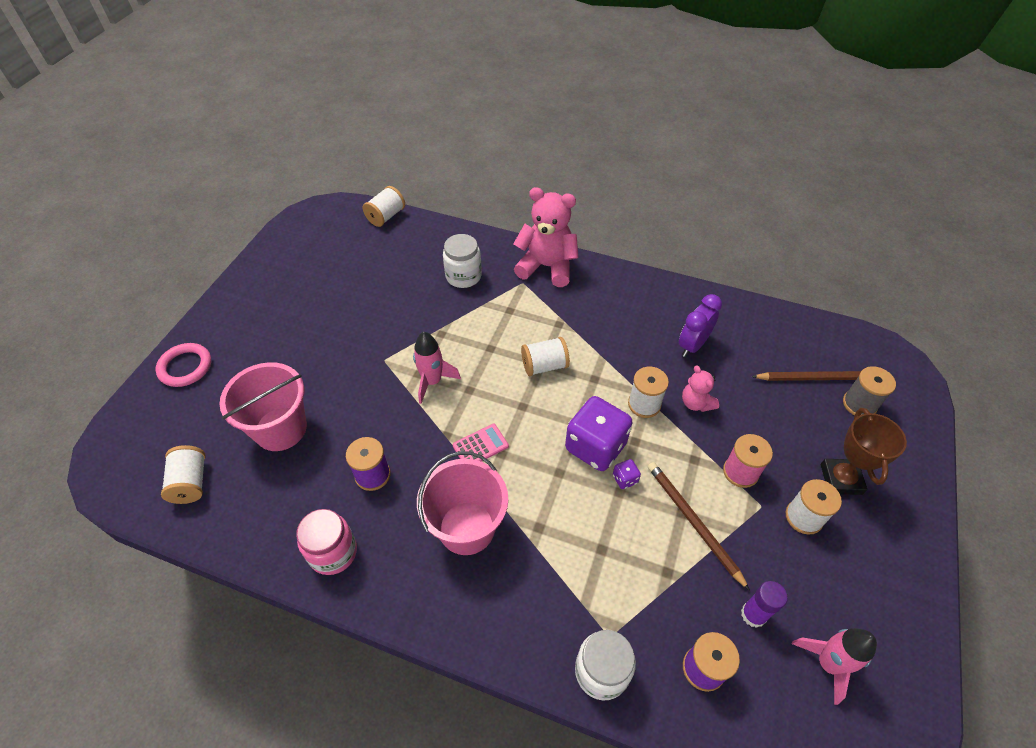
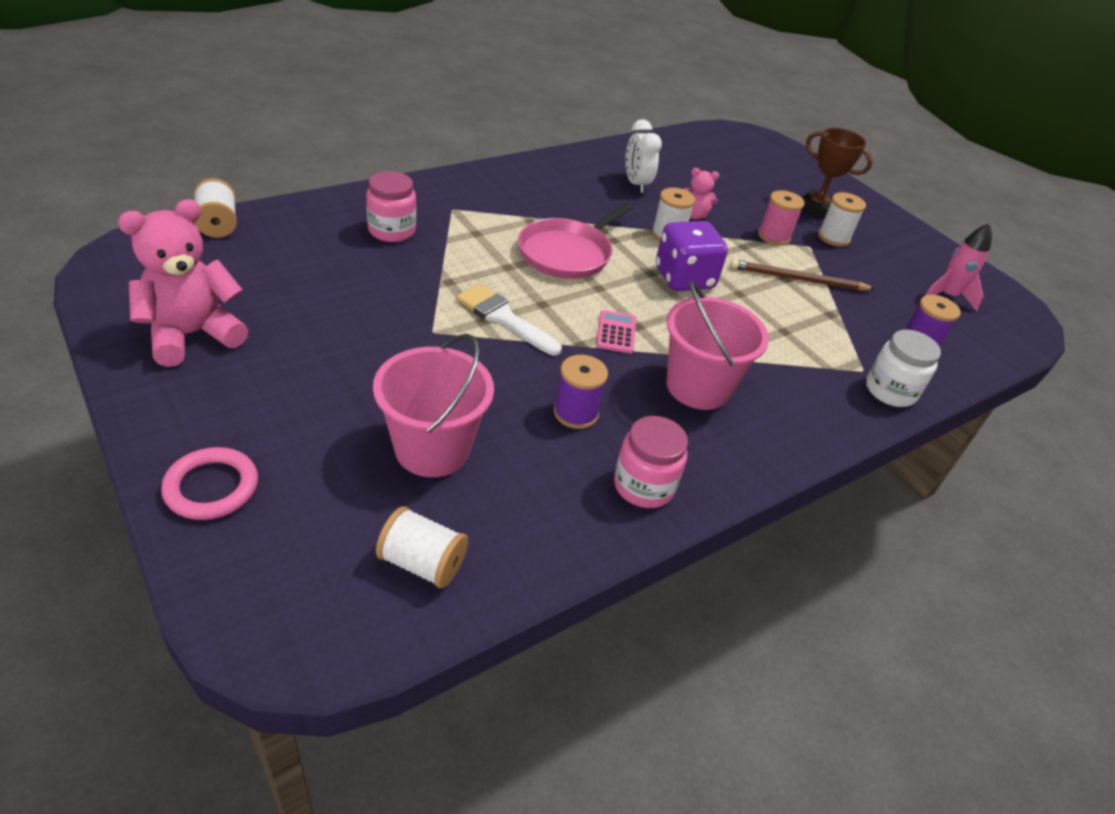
camera: 60 degrees left, 10 degrees down
(432, 381) = (504, 318): pink rocket -> white brush
(463, 276) = (392, 231): white jar -> pink jar
(544, 366) = (567, 253): white spool -> pink pan
(546, 267) = (452, 188): pink teddy bear -> pink teddy bear (192, 335)
(625, 479) = (730, 284): purple dice -> none
(692, 345) = (636, 184): purple clock -> white clock
(753, 614) = (892, 301): purple glue stick -> none
(819, 378) = (727, 163): brown pencil -> none
(859, 404) = (764, 165): grey spool -> none

